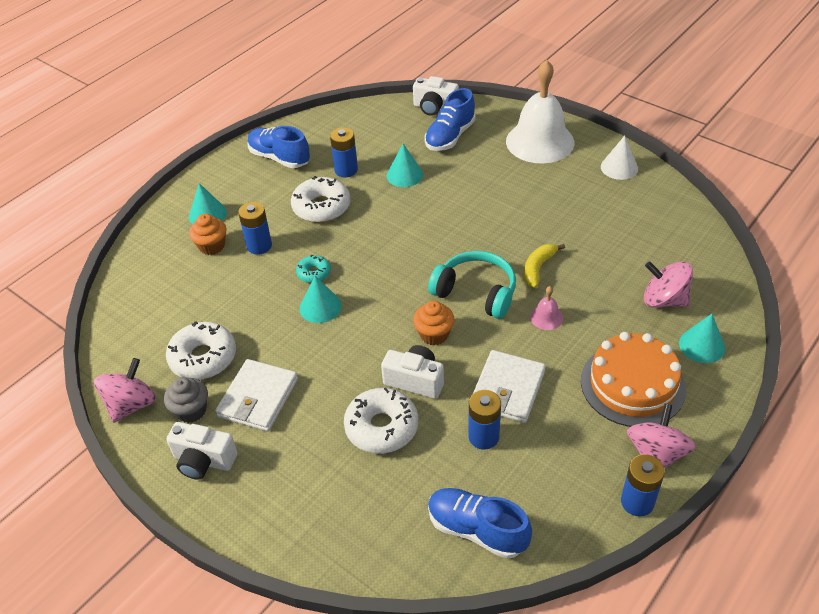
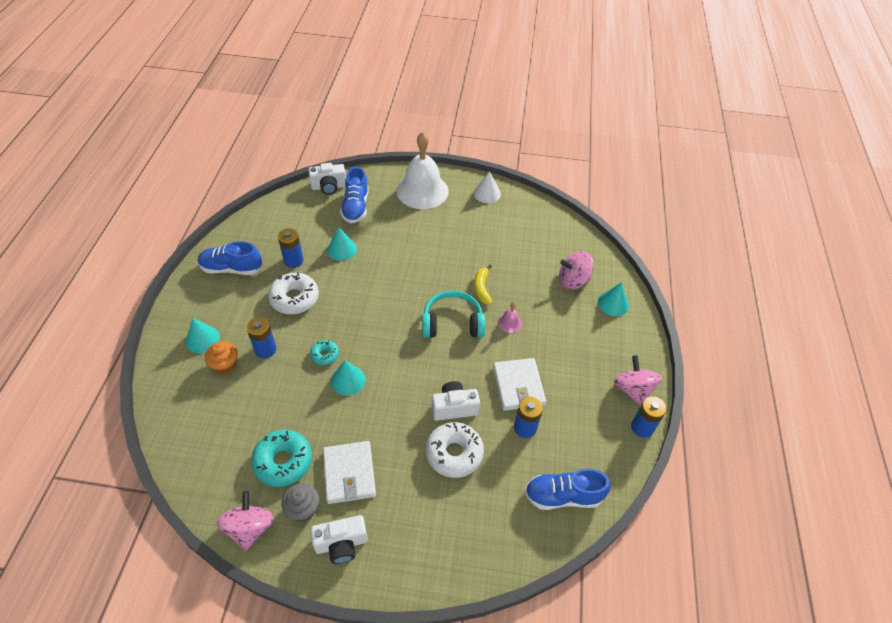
camera: 35 degrees left, 5 degrees up
(203, 358) = (283, 461): white donut -> turquoise donut
(434, 334) = (444, 367): orange cupcake -> none
(632, 384) = (591, 348): orange cake -> none

